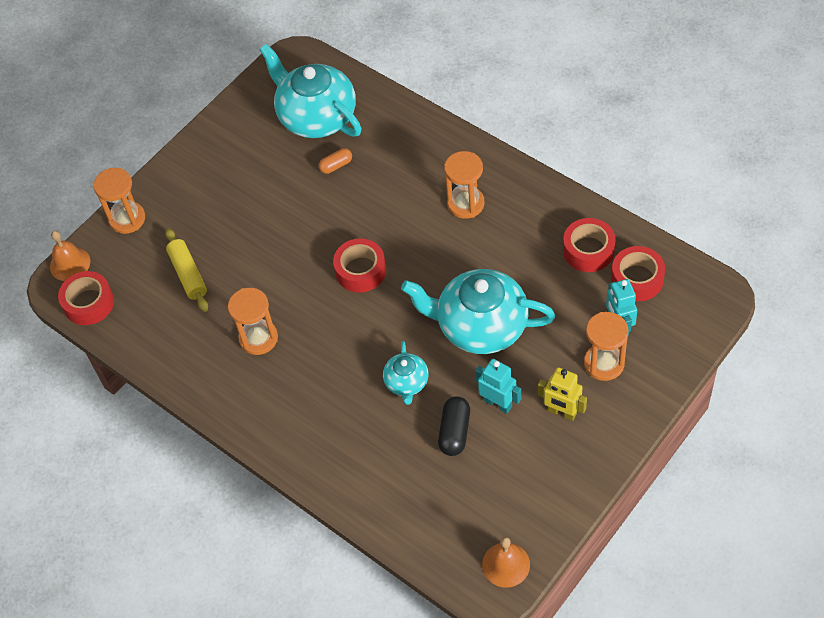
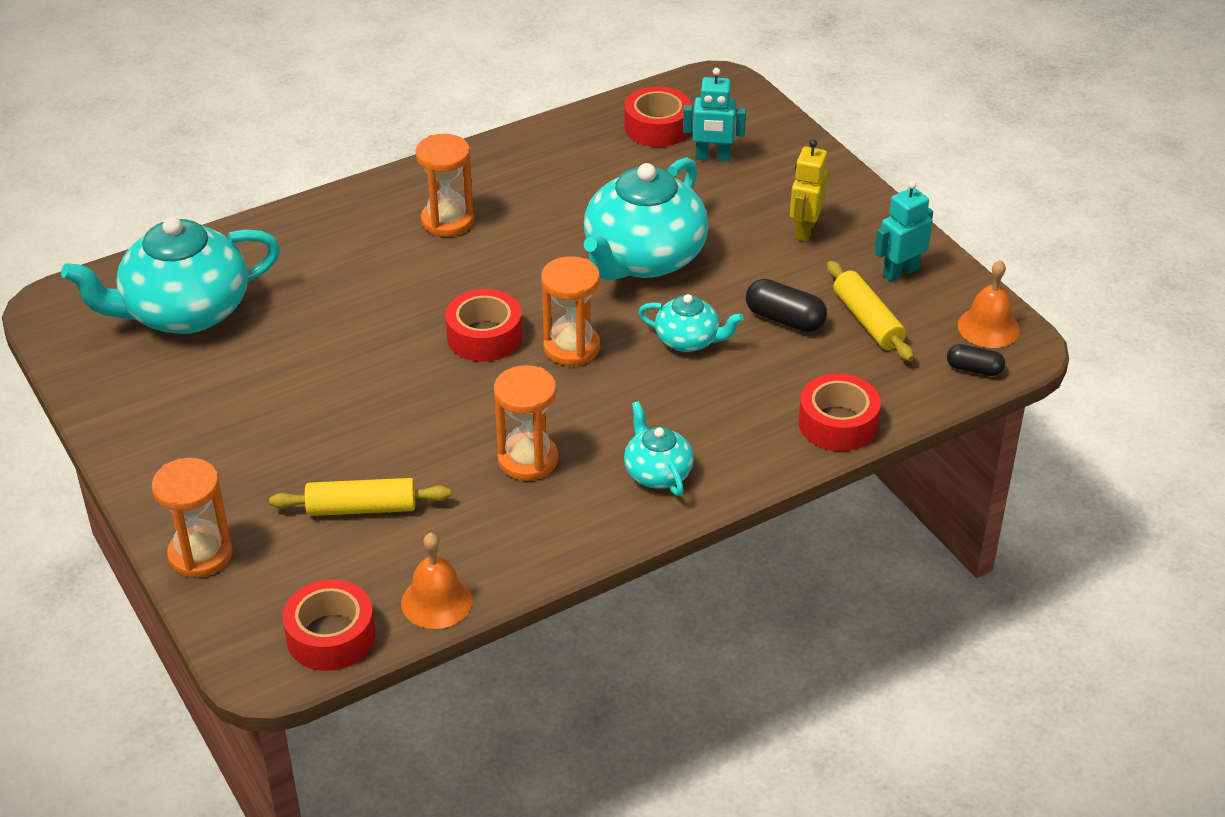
camera: 75 degrees left, 15 degrees down
(70, 264) = (234, 644): orange bell -> orange bell (436, 601)
(273, 410) = (657, 473): none -> turquoise teapot
(336, 165) = (288, 315): orange capsule -> none
(454, 567) = (974, 369): none -> black capsule
(477, 483) = (867, 321): none -> yellow rolling pin
(498, 403) = (764, 274): turquoise robot -> turquoise robot (900, 272)
(562, 412) = (805, 230): yellow robot -> yellow robot turned 150 degrees clockwise
(588, 250) = (592, 149): red tape -> red tape (837, 423)
(604, 363) = (757, 182): orange hourglass -> orange hourglass (571, 348)

